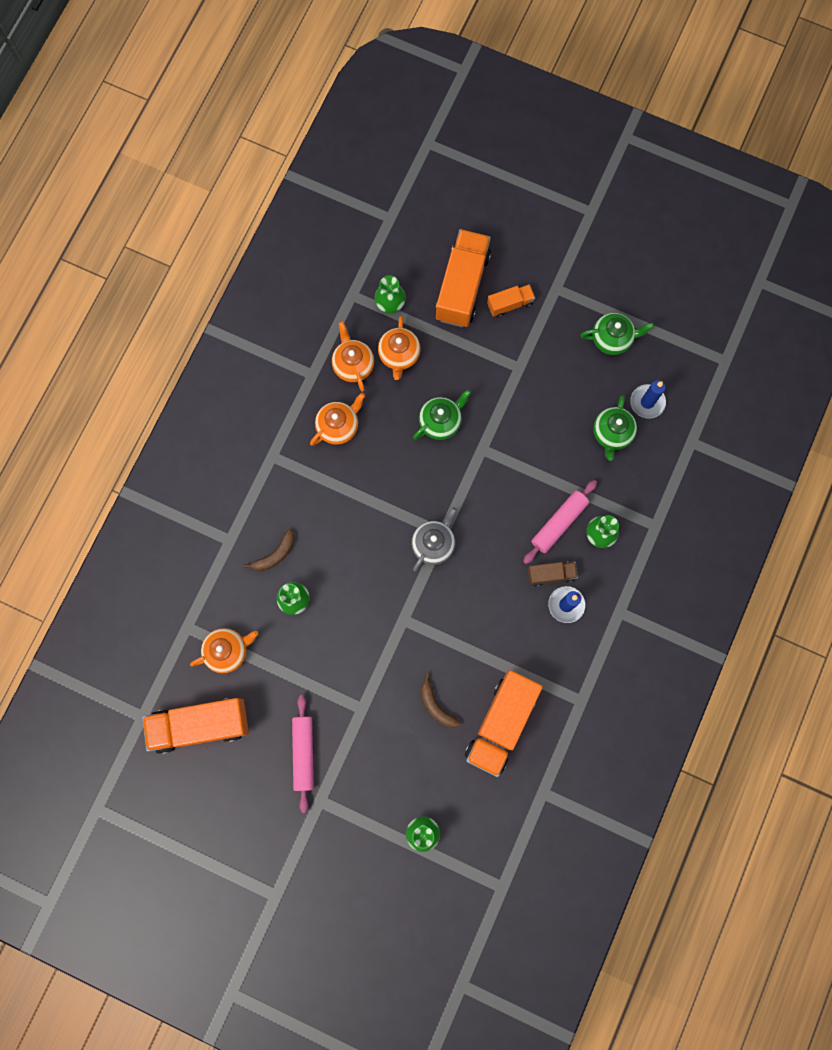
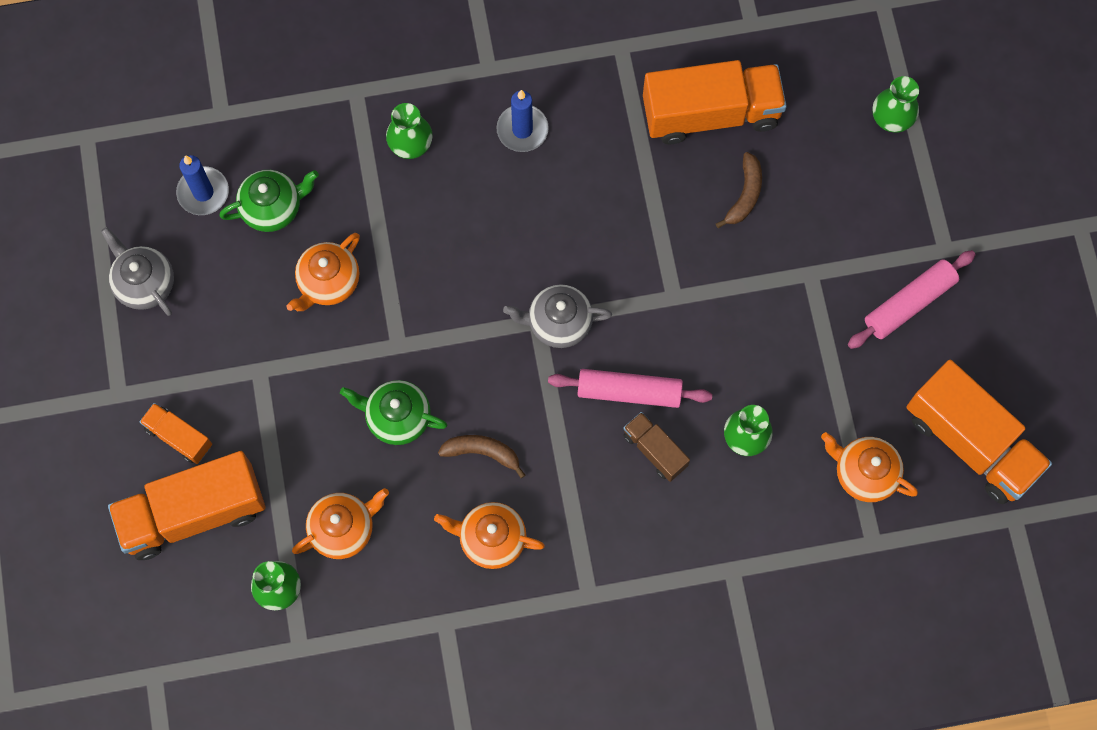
camera: 125 degrees left, 5 degrees down
(275, 554) = (708, 500): brown banana -> brown banana (482, 452)
(353, 365) = (396, 578): orange teapot -> orange teapot (328, 282)
(551, 574) = (498, 168): brown truck -> brown truck (655, 450)
(559, 523) = (429, 198): pink rolling pin -> pink rolling pin (629, 391)
(612, 339) = (144, 283): green teapot -> grey teapot

